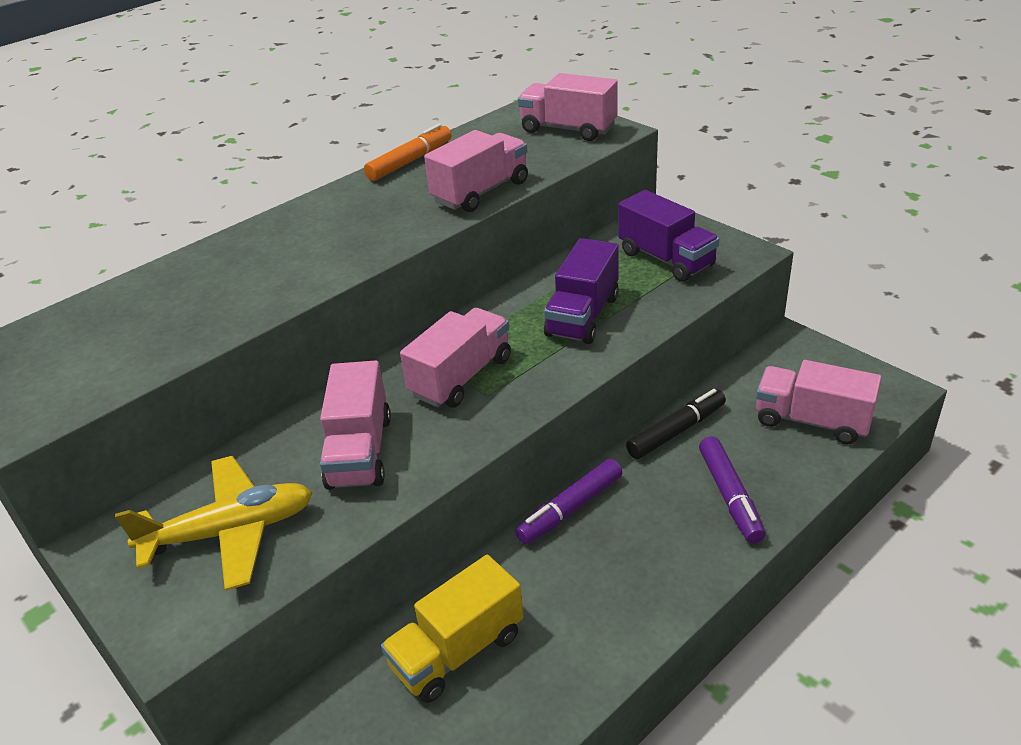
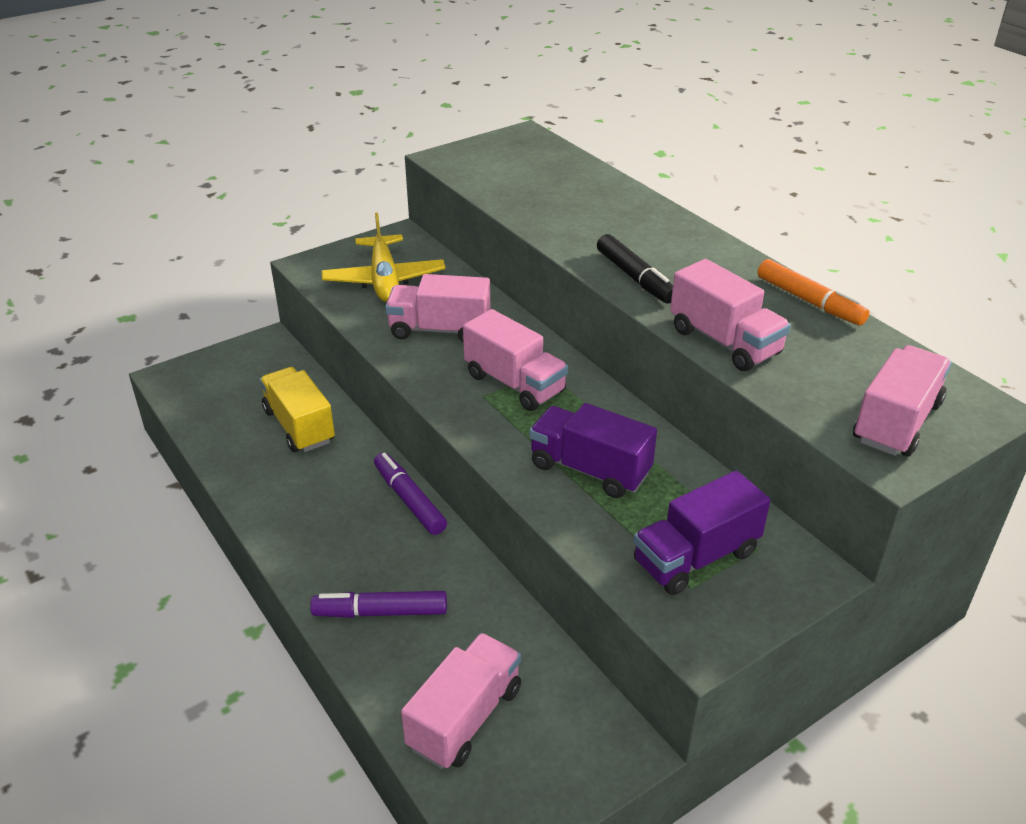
camera: 95 degrees right, 0 degrees up
(676, 431) = (485, 593): black marker -> black marker (635, 278)

